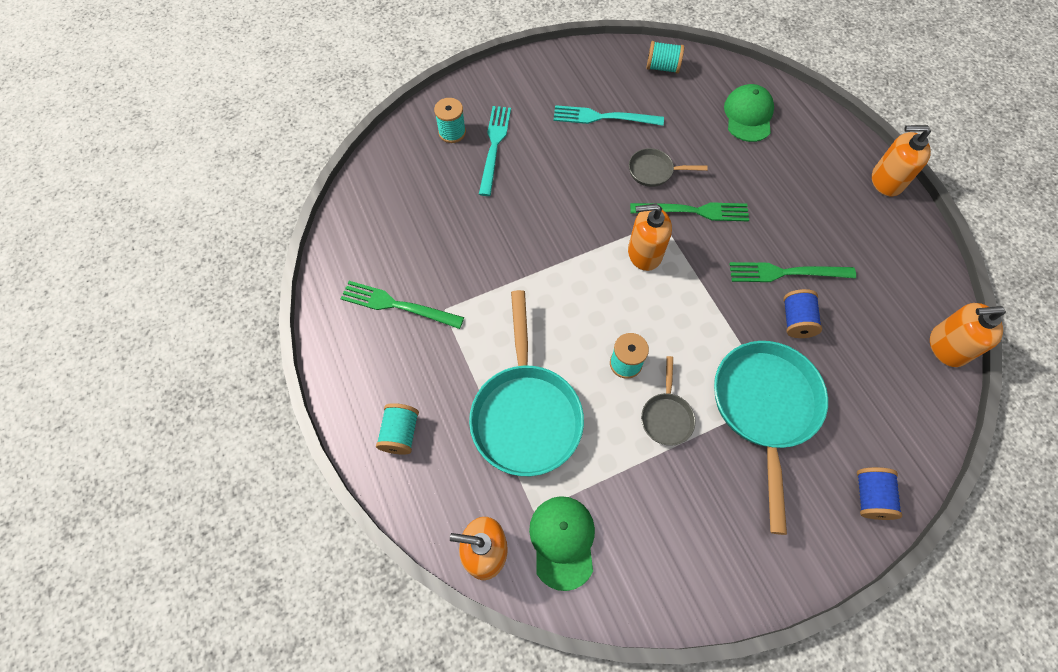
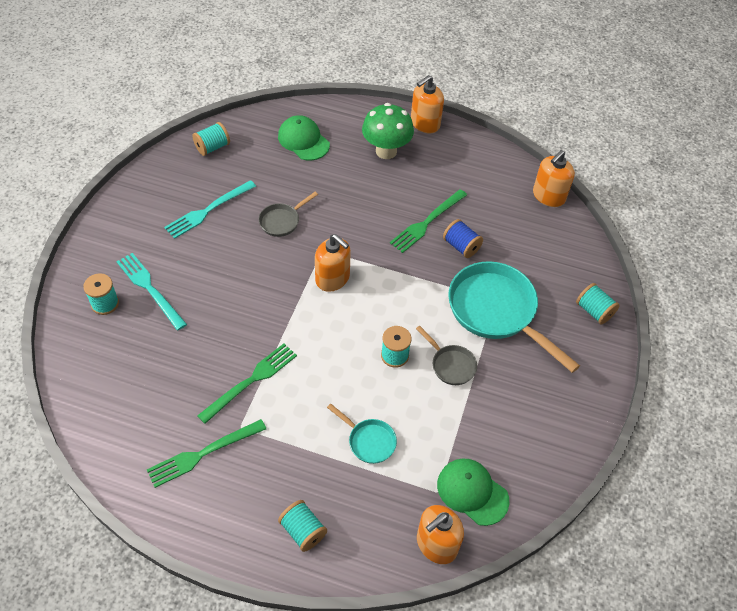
camera: 50 degrees left, 10 degrees down
(526, 413) = (369, 441): turquoise pan -> turquoise pan, size x0.48
(644, 253) = (332, 278): orange soap dispenser -> orange soap dispenser turned 90 degrees counterclockwise
(694, 211) = (335, 227): green fork -> green fork (251, 381)
(817, 179) = (386, 151): none -> green mushroom
(870, 496) = (594, 311): blue spool -> turquoise spool

